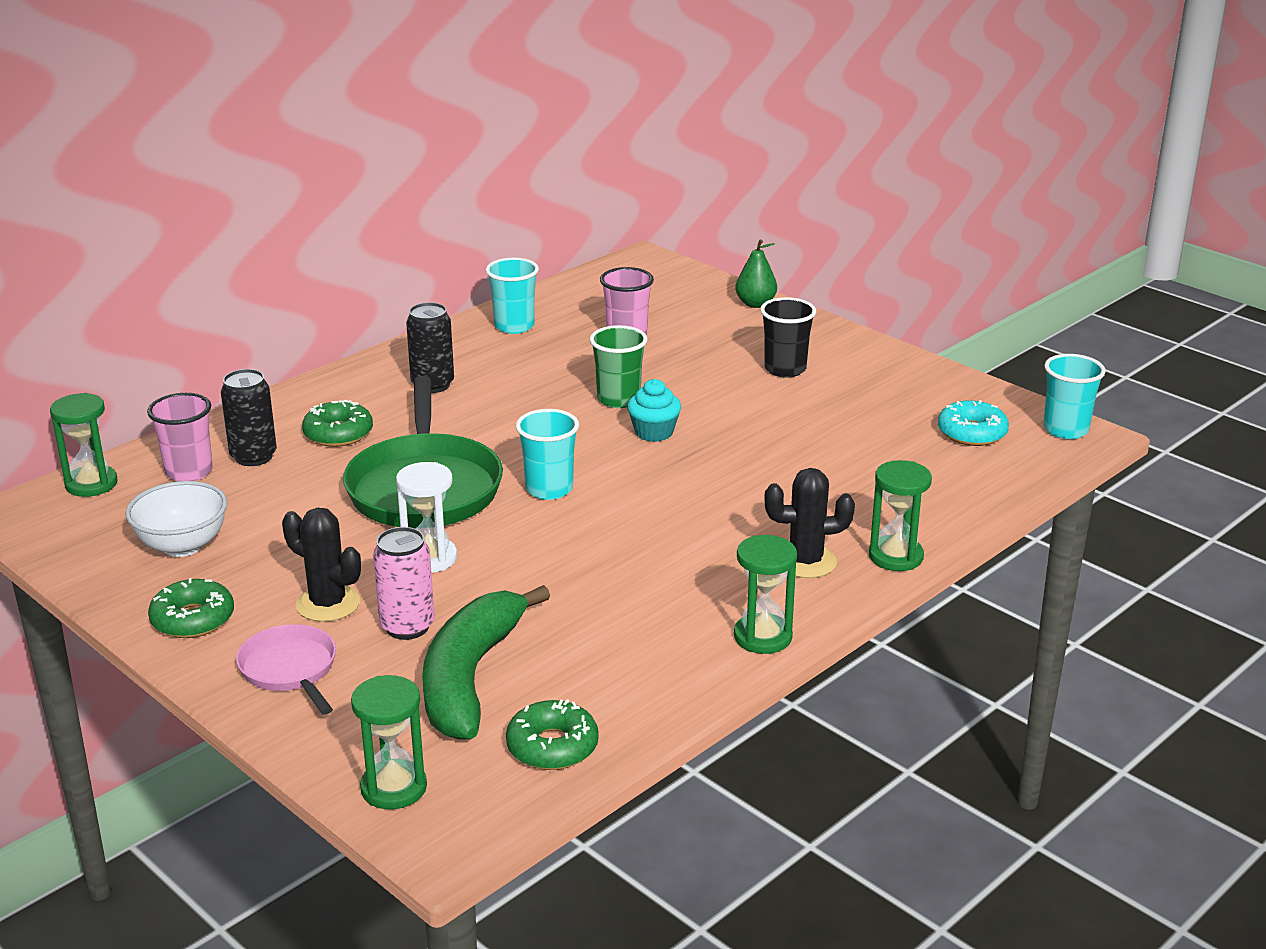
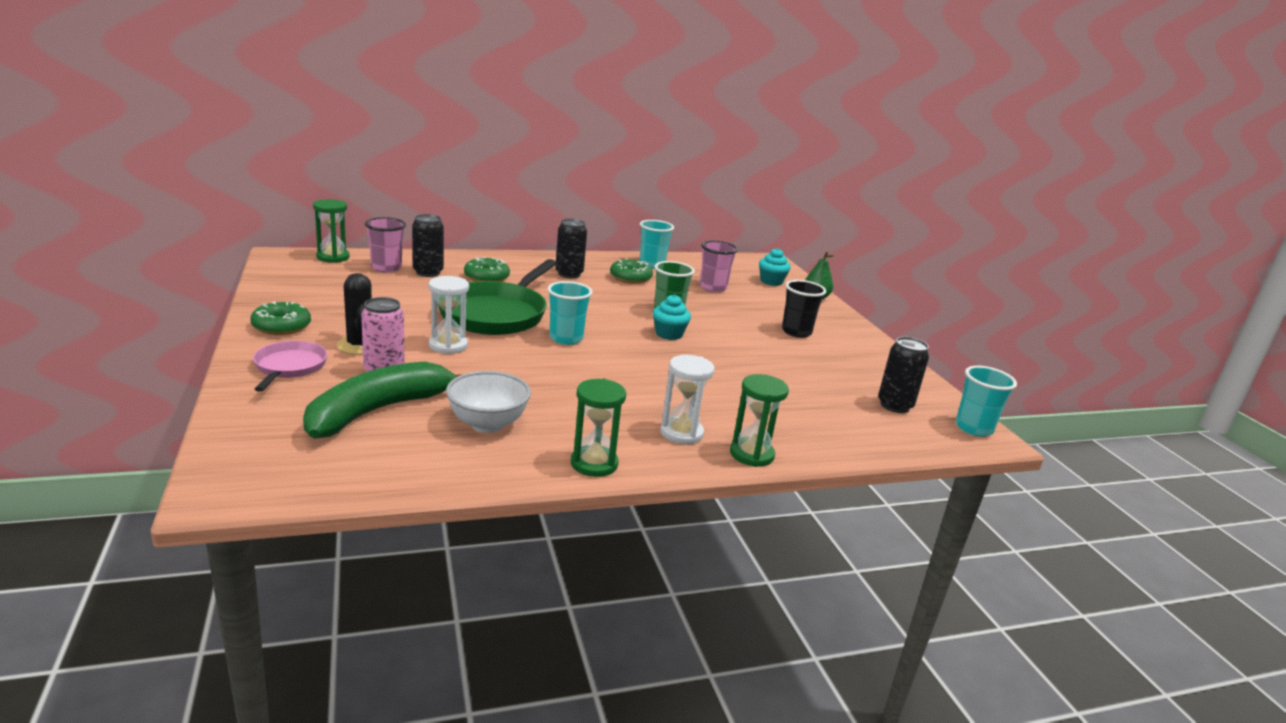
camera: 25 degrees right, 5 degrees down
(182, 546) = (331, 295): white bowl -> white bowl (487, 424)
(394, 788) = (242, 449): green hourglass -> none
(552, 746) = (367, 468): green donut -> green donut (630, 278)
(682, 297) = (771, 281): none -> turquoise cupcake
(805, 562) = (681, 433): black cactus -> white hourglass
(972, 433) = (894, 406): turquoise donut -> black can

